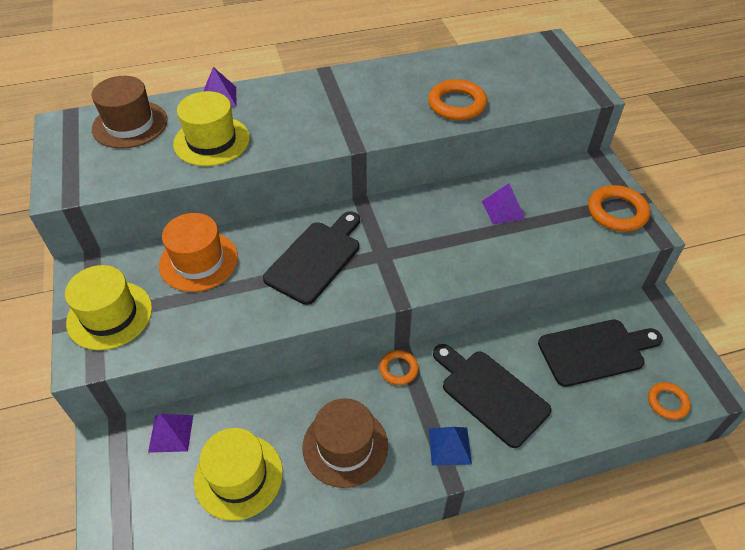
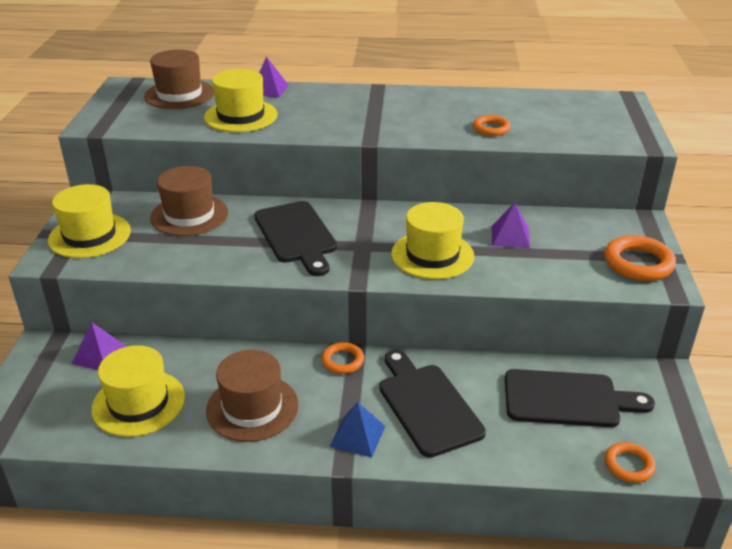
camera: 20 degrees right, 15 degrees down
(198, 261) = (189, 215): orange hat -> brown hat
(316, 259) = (296, 235): black cutting board -> black cutting board turned 105 degrees clockwise
(448, 249) = (432, 255): none -> yellow hat
(457, 104) = (491, 128): orange ring -> orange ring, size x0.61

